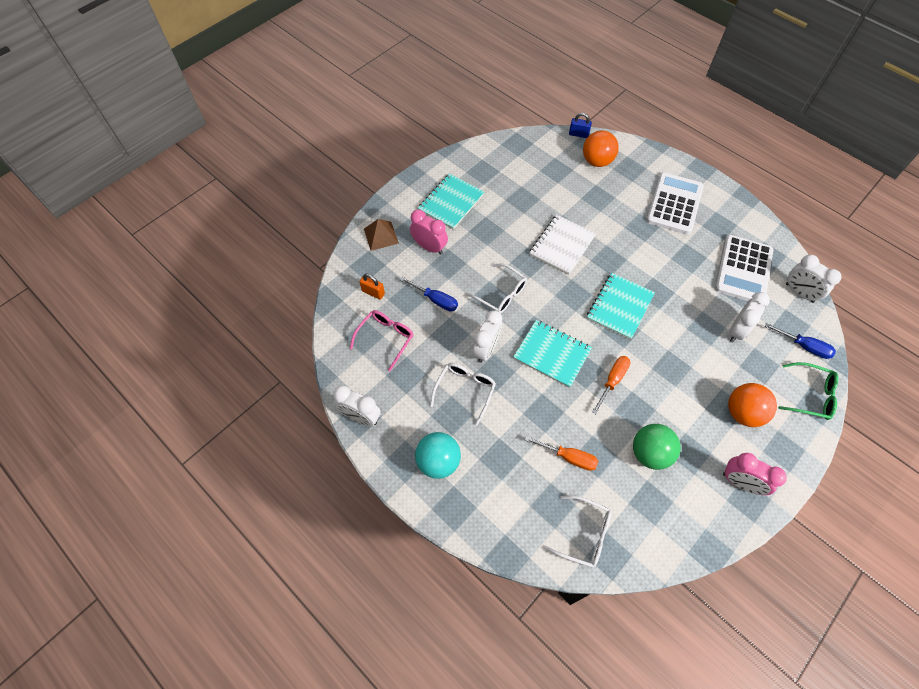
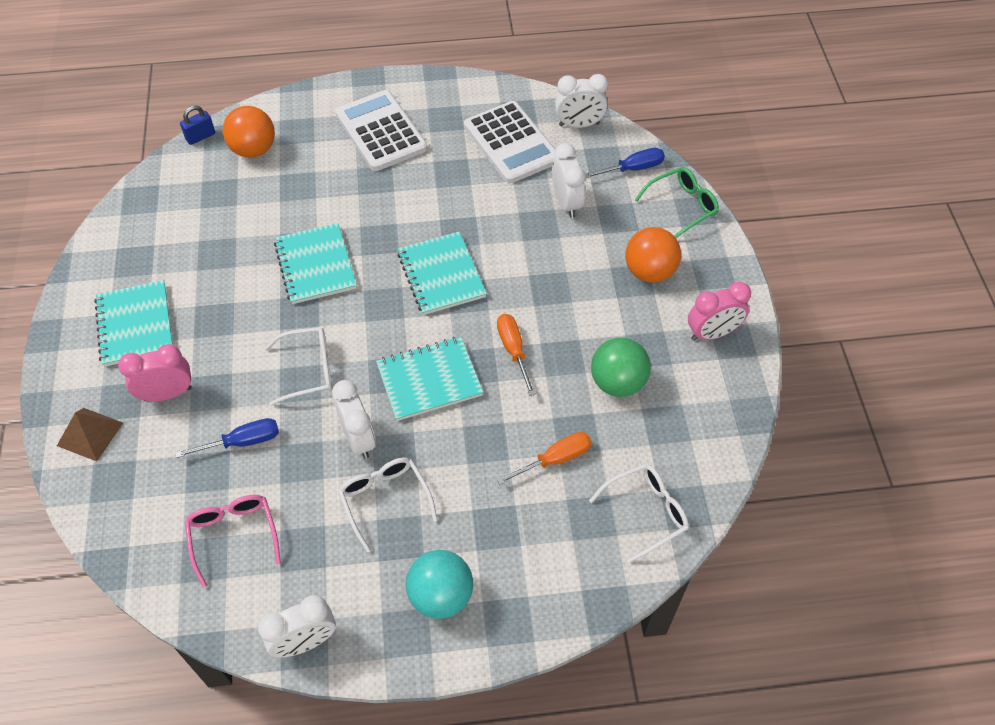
camera: 50 degrees left, 5 degrees down
(373, 292) = (157, 502): orange padlock -> none
(562, 245) = (315, 265): white notebook -> turquoise notebook

